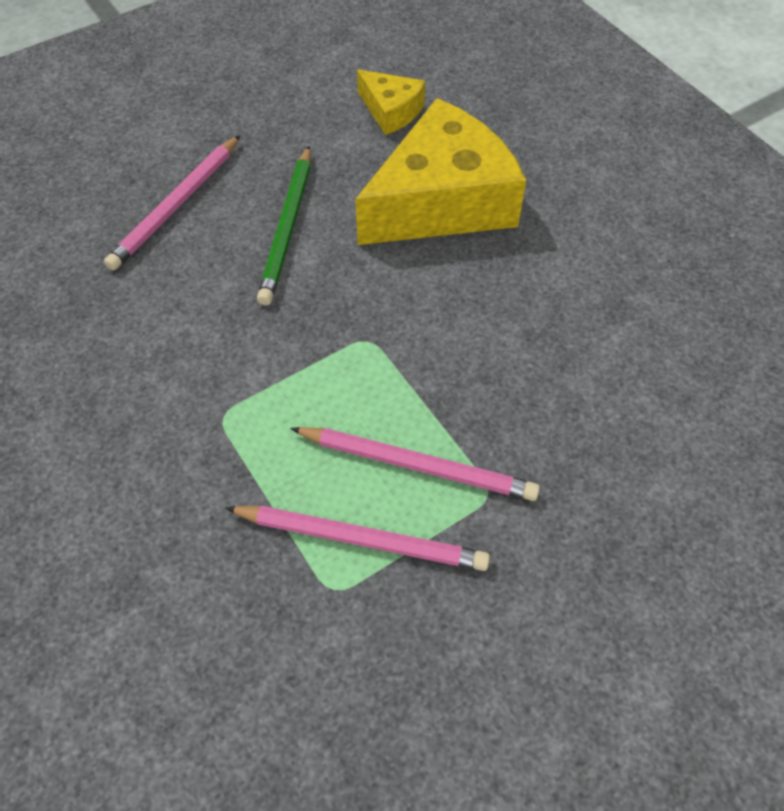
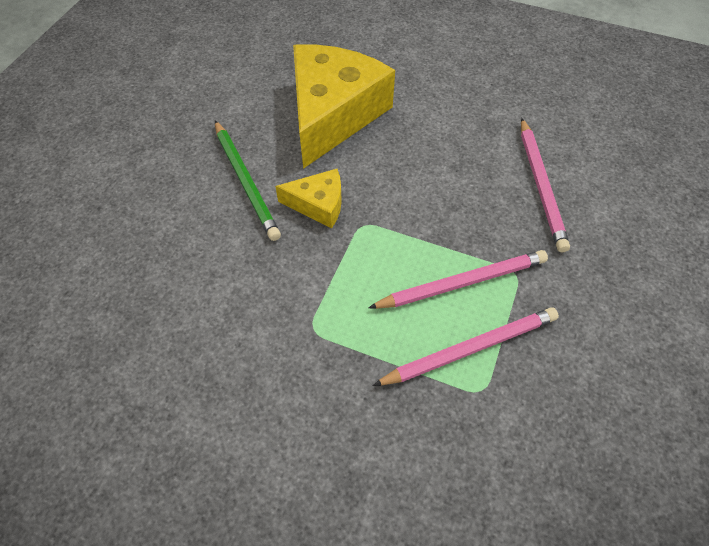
camera: 35 degrees left, 0 degrees up
(176, 206) = (150, 207): pink pencil -> pink pencil (541, 186)
(391, 111) = (249, 73): yellow cheese -> yellow cheese (318, 204)

